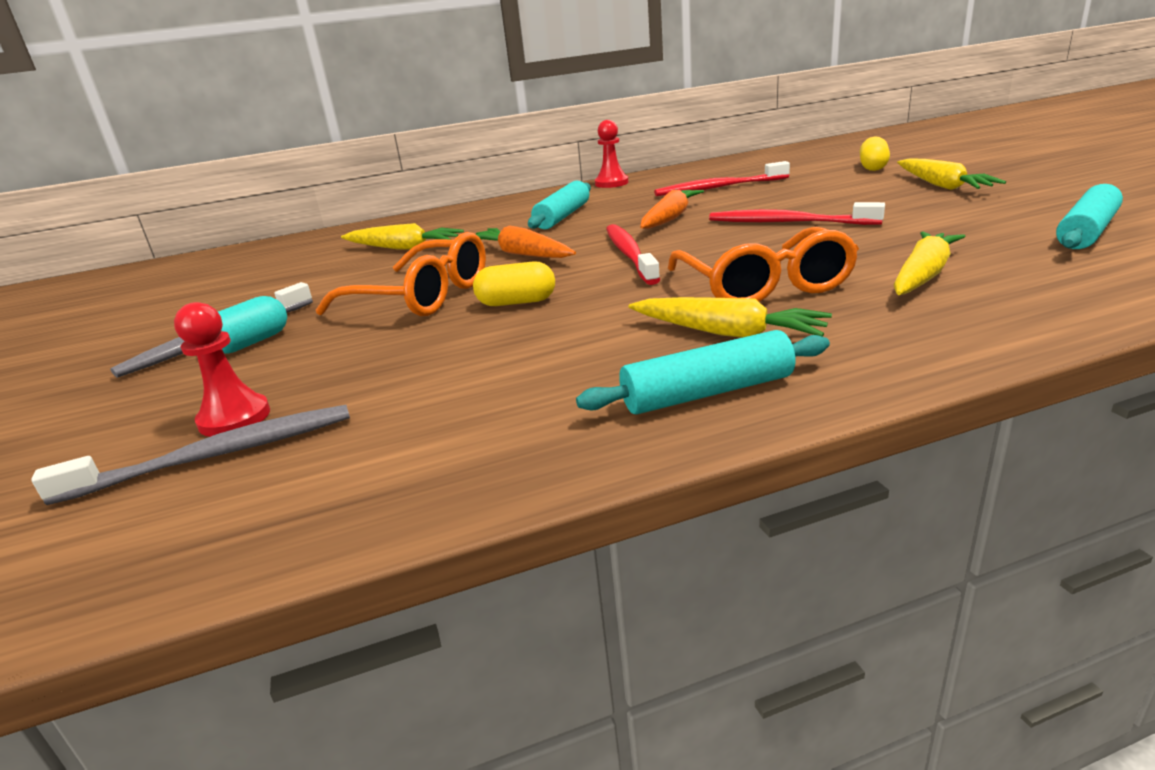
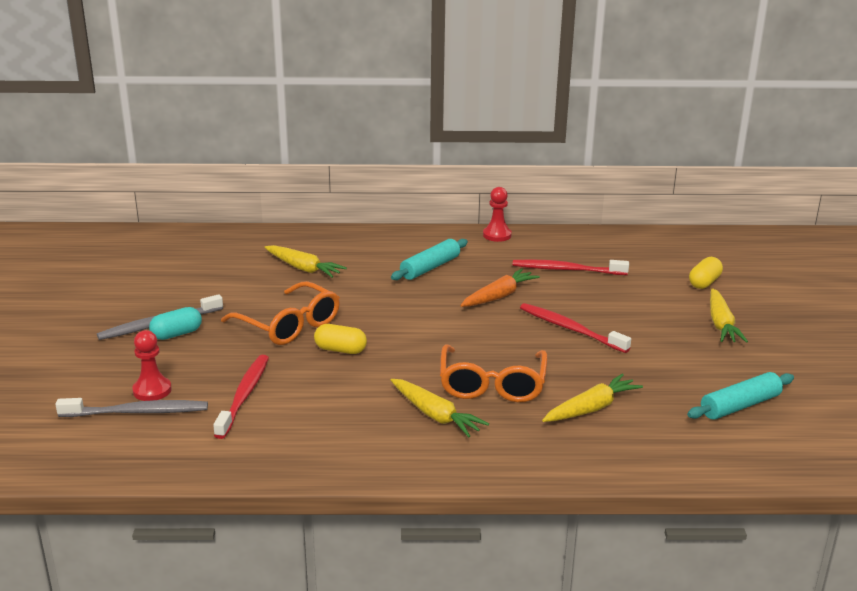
camera: 15 degrees right, 0 degrees up
(522, 254) = (374, 303): orange carrot -> none
(629, 254) = (440, 327): red toothbrush -> red toothbrush (244, 395)
(707, 393) = (388, 451): turquoise rolling pin -> none

